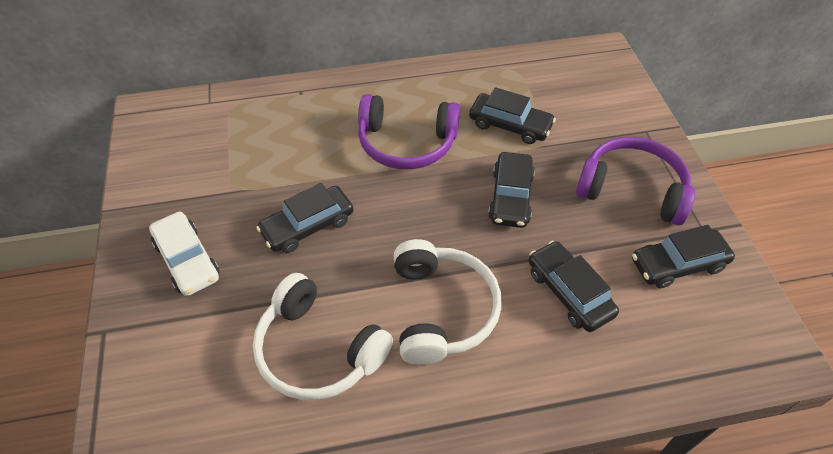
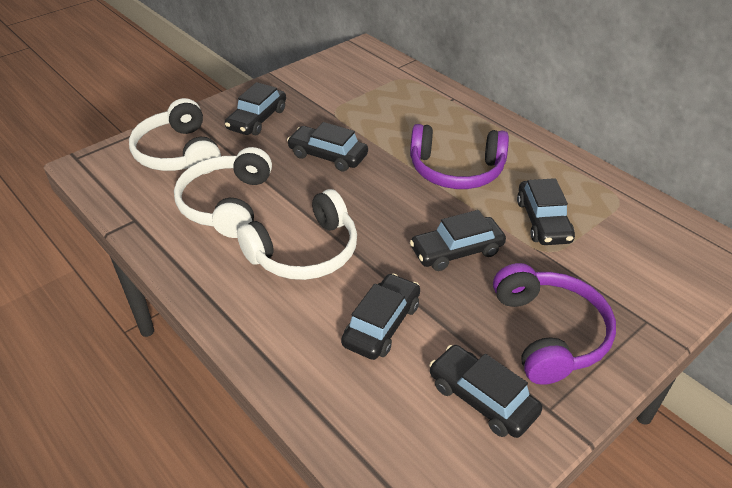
camera: 60 degrees right, 10 degrees down
(183, 366) = (178, 153): none -> white headphones
(187, 260) = (257, 119): white car -> black car
(406, 143) = (456, 170): purple headphones -> purple headphones turned 60 degrees counterclockwise

